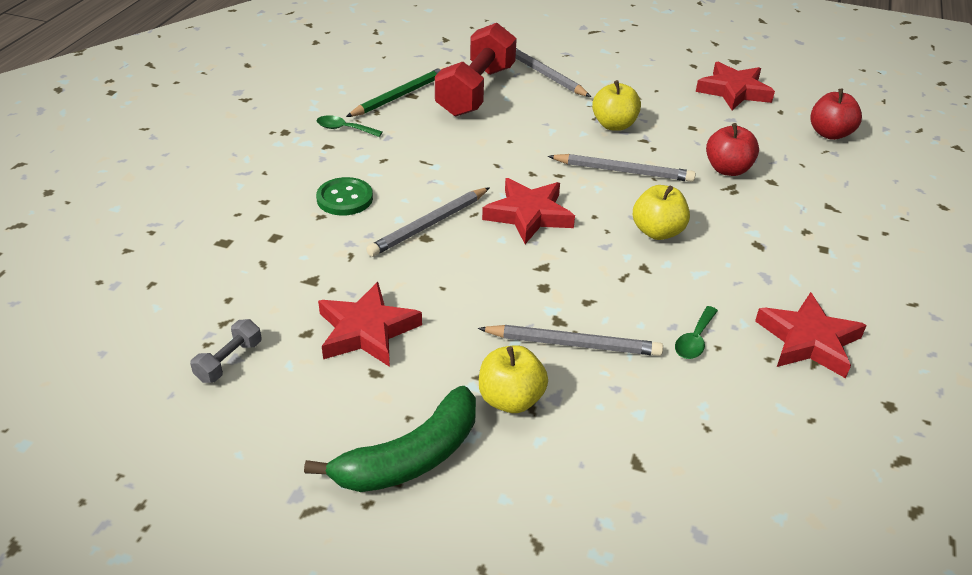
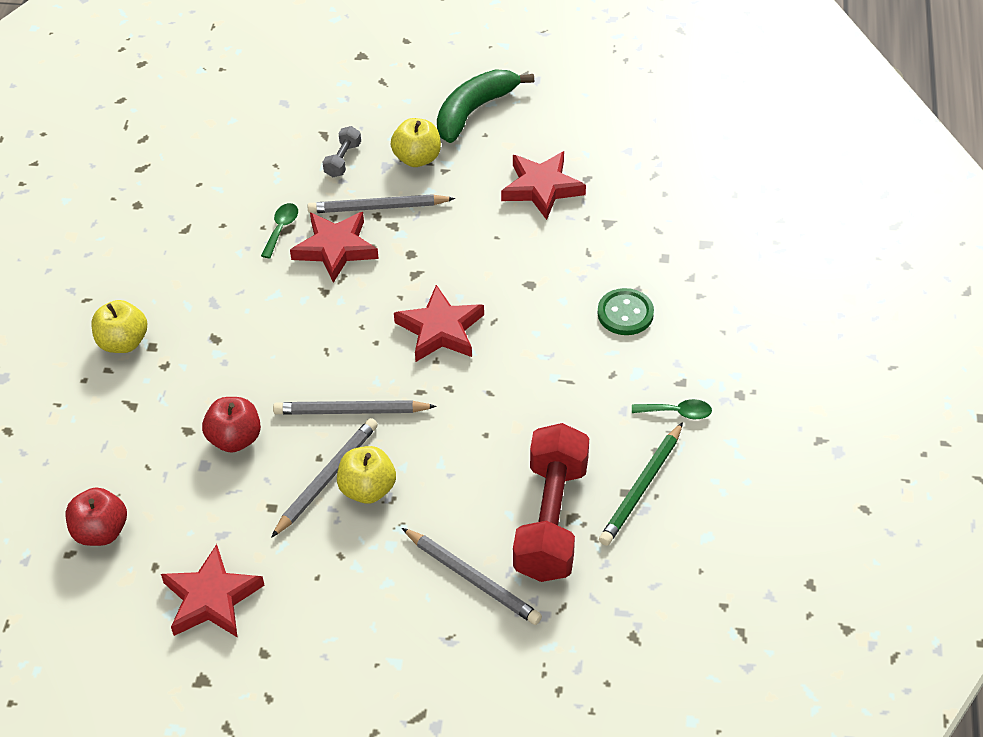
camera: 170 degrees right, 10 degrees up
(229, 361) = (630, 147): grey dumbbell -> grey dumbbell (343, 160)
(429, 225) = (532, 298): grey pencil -> grey pencil (327, 478)
(657, 232) = (312, 334): yellow apple -> yellow apple (123, 342)
(808, 341) = (187, 245): red star -> red star (335, 249)

